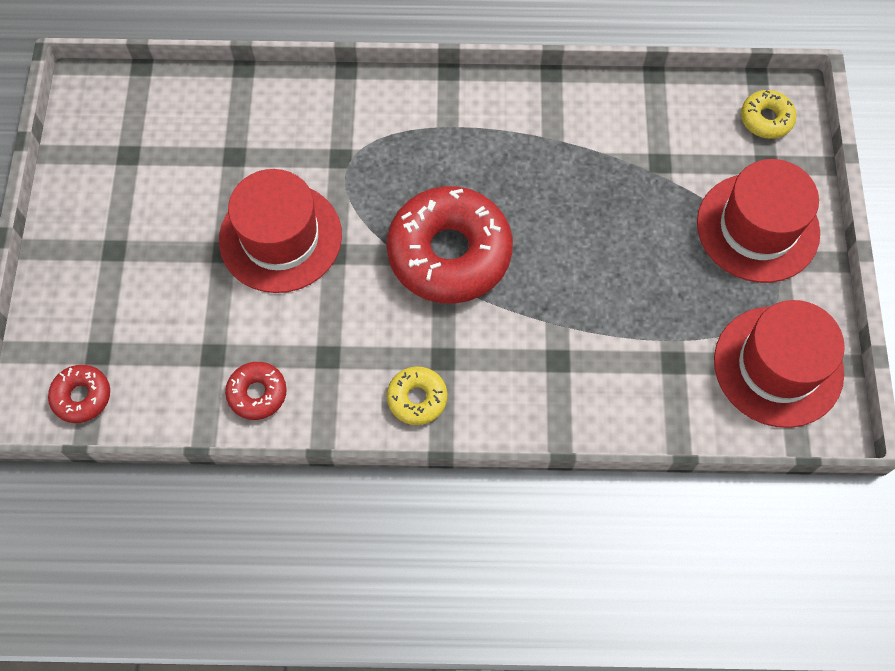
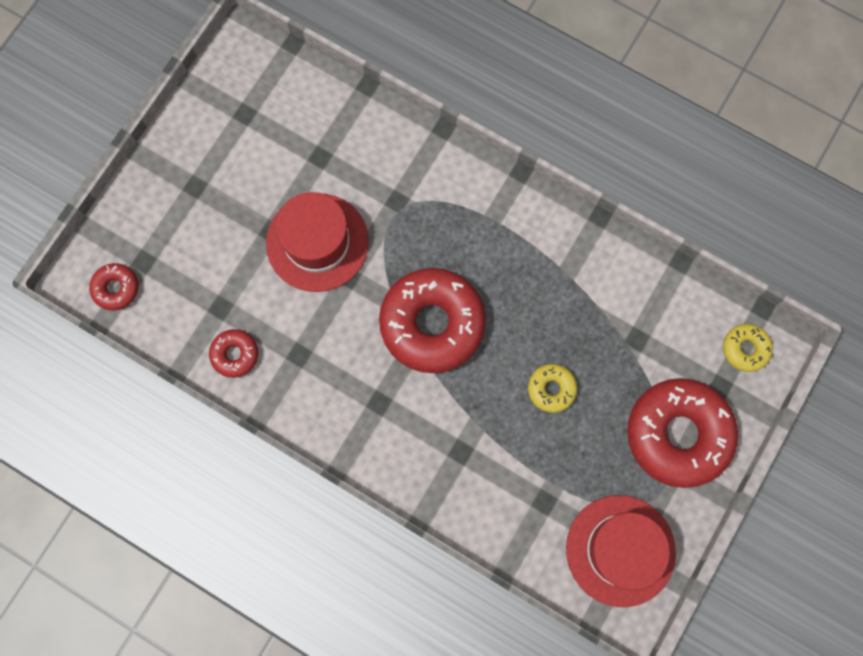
camera: 30 degrees right, 10 degrees up
(417, 398) = (343, 422): yellow donut -> yellow donut (551, 389)
(757, 228) = (678, 434): red hat -> red donut

